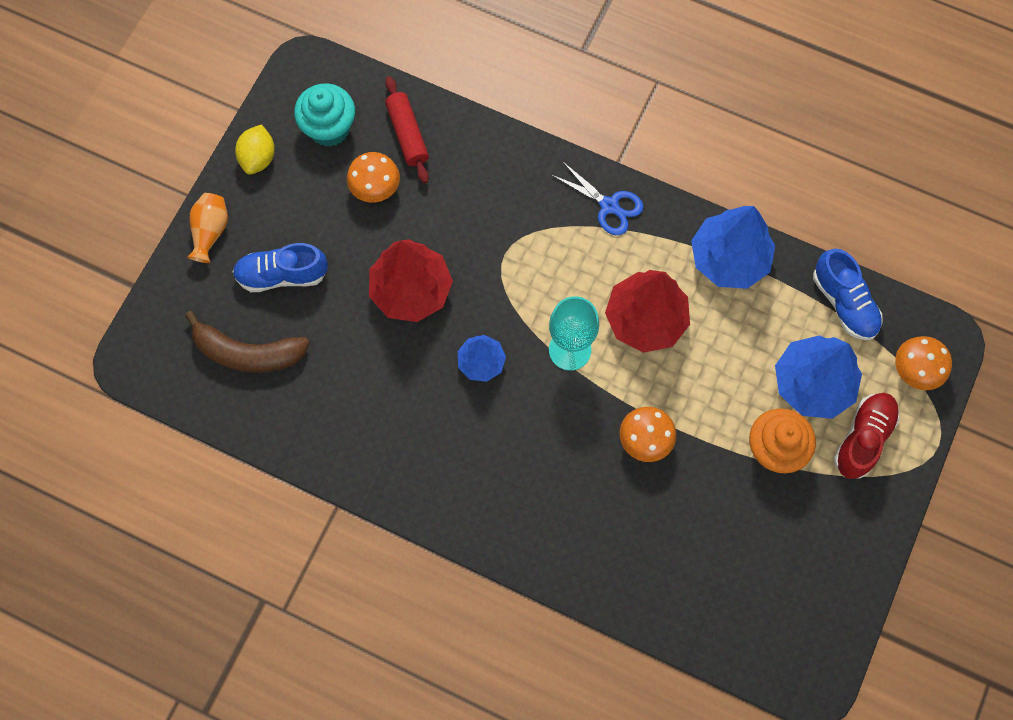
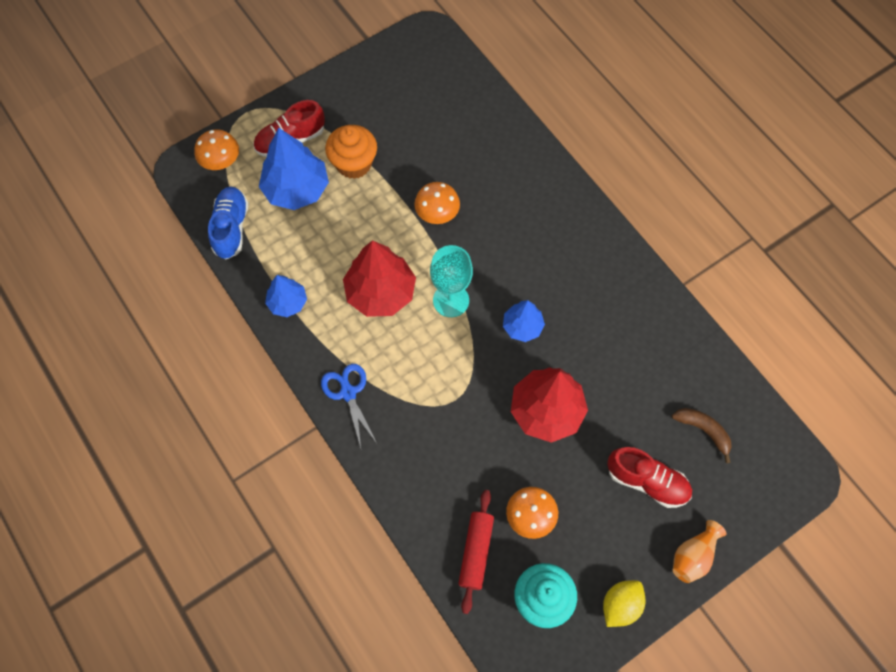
camera: 150 degrees left, 5 degrees down
(248, 353) = (703, 431): brown banana -> brown banana, size x0.62
(282, 275) = (647, 481): blue shoe -> red shoe
(728, 259) = (288, 302): blue tree -> blue tree, size x0.57

